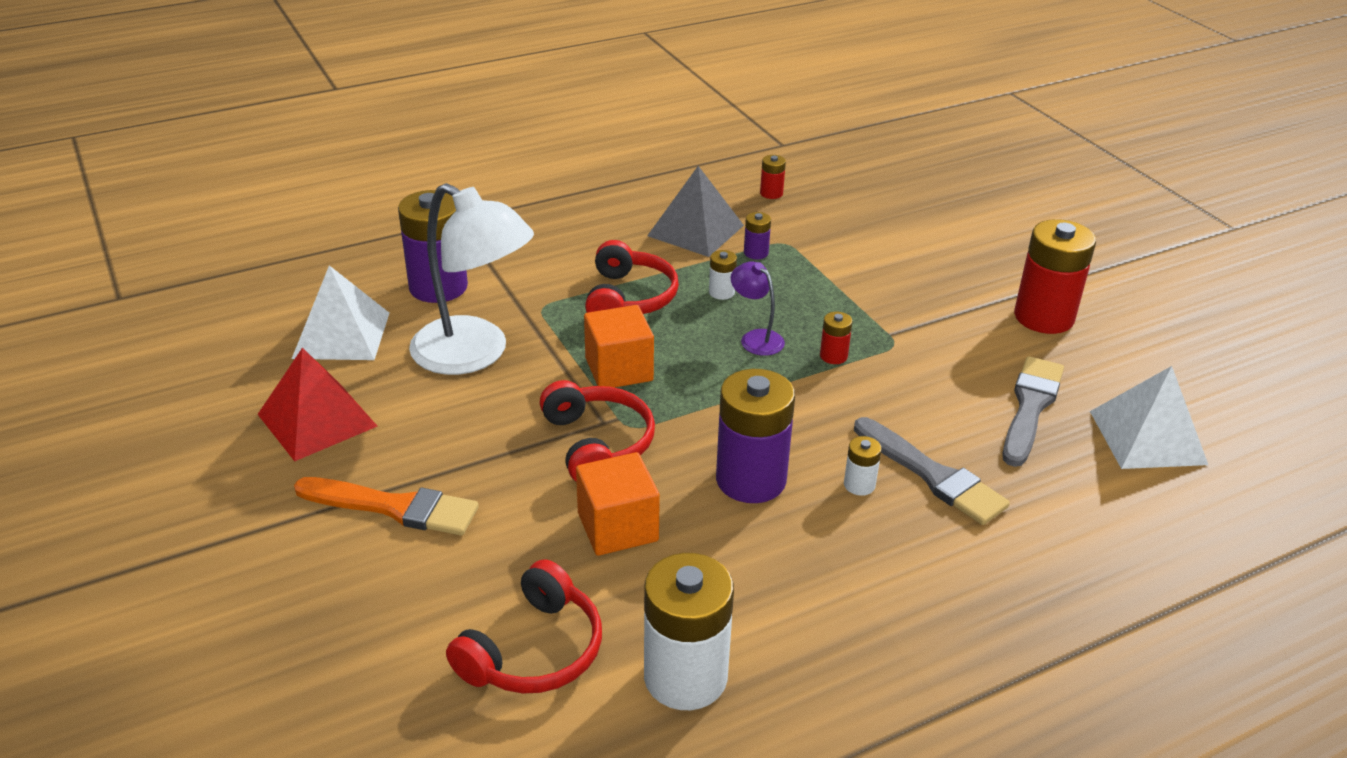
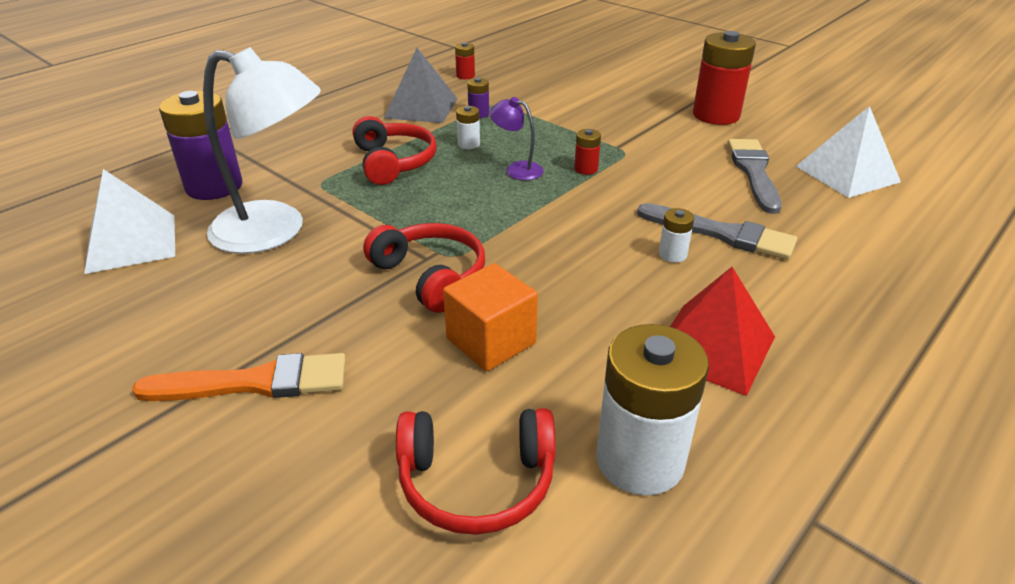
camera: 20 degrees left, 0 degrees up
(317, 420) = (134, 322): red pyramid -> red pyramid (713, 347)
(534, 651) = (476, 482): red headphones -> red headphones turned 75 degrees clockwise
(619, 369) = (416, 215): orange cube -> none
(751, 480) = (583, 272): purple battery -> none

